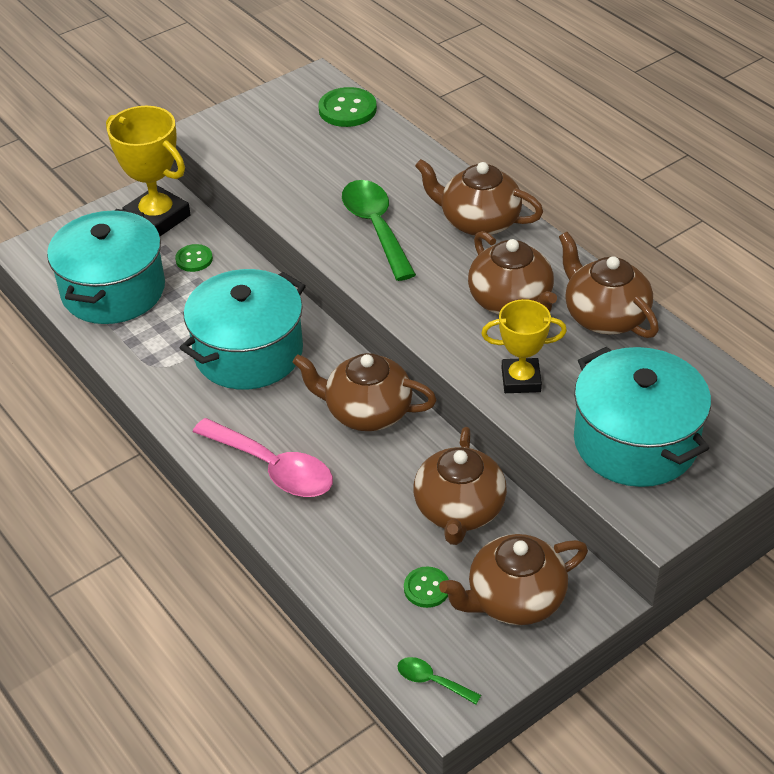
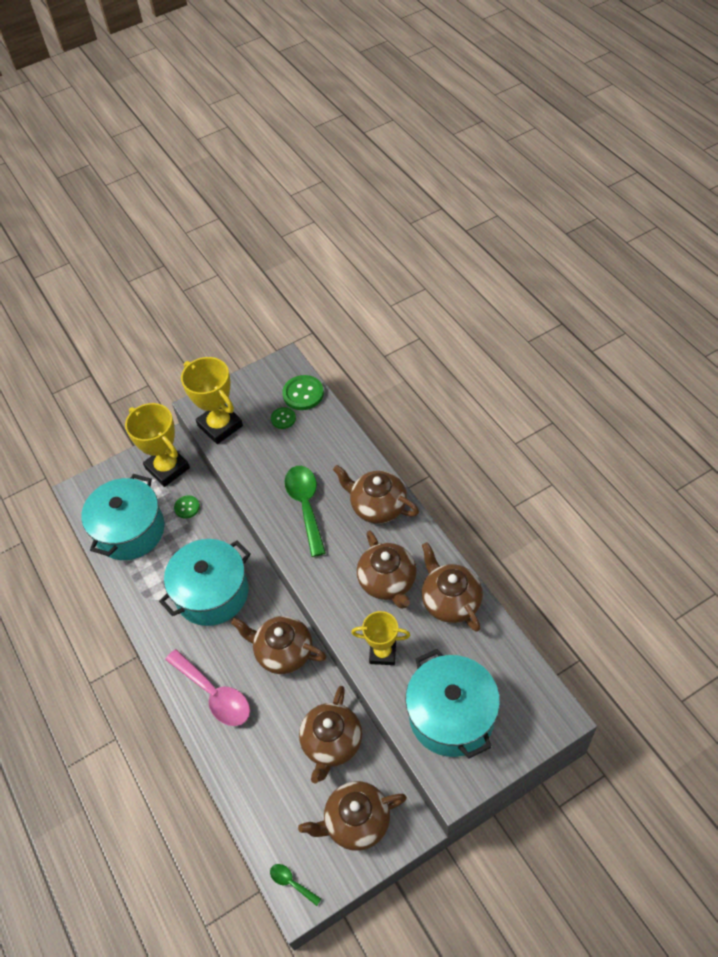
camera: 10 degrees right, 10 degrees up
(235, 149) = (220, 426): none -> yellow trophy
(426, 588) = (300, 806): green button -> green button (283, 419)

